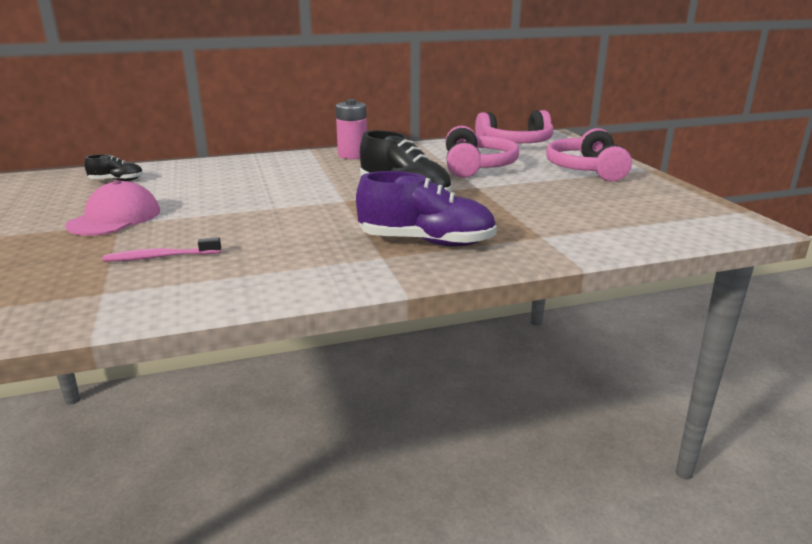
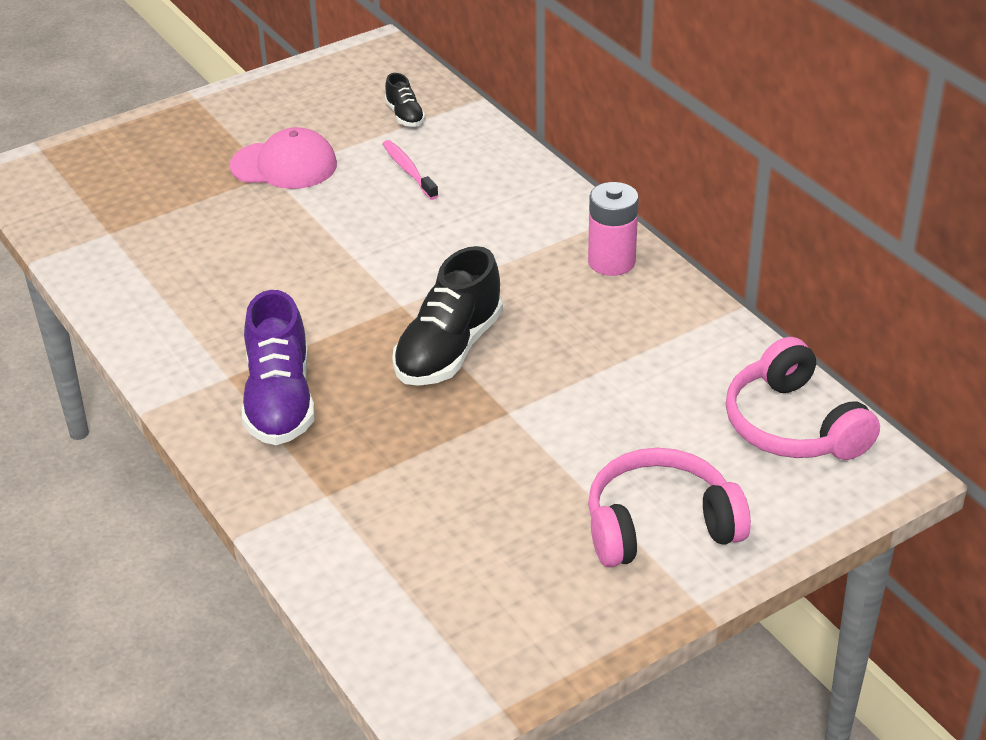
camera: 75 degrees right, 15 degrees up
(160, 257) = (191, 233): pink toothbrush -> pink toothbrush (408, 170)
(476, 166) = (614, 397): pink headphones -> none

